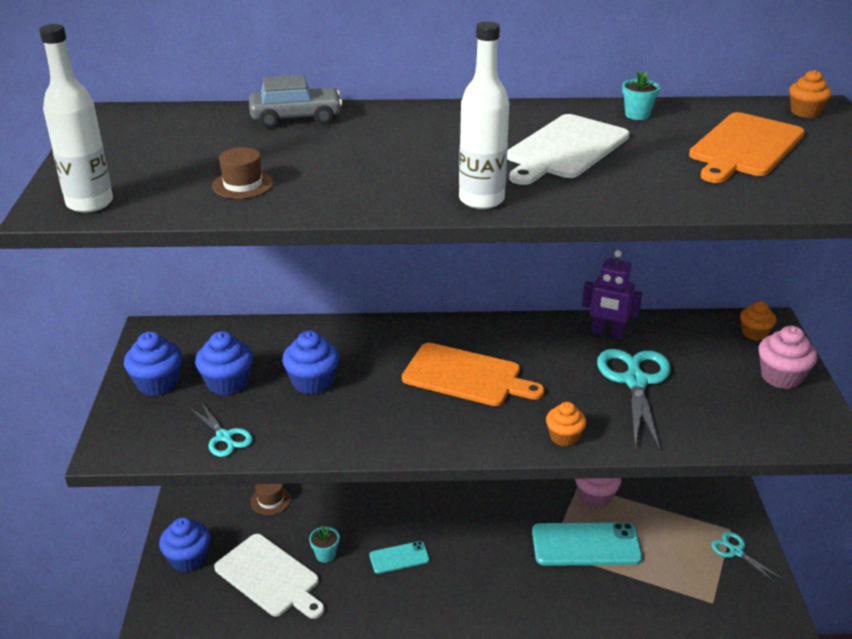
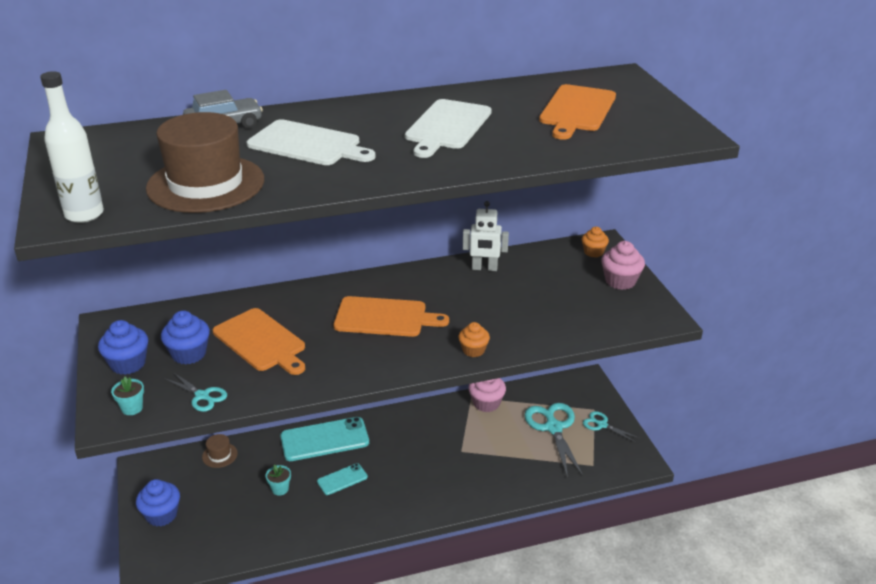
camera: 15 degrees left, 0 degrees up
(242, 184) = (205, 184): brown hat -> brown hat, size x2.36
(270, 577) = (238, 515): white cutting board -> white cutting board (308, 144)
(312, 382) = (261, 342): blue cupcake -> orange cutting board
(481, 200) = (399, 173): white bottle -> none
(586, 545) = (488, 441): turquoise phone -> turquoise phone (324, 439)
(607, 333) = (484, 268): purple robot -> white robot
(635, 381) = (515, 301): turquoise scissors -> turquoise scissors (553, 428)
(637, 115) = (491, 94): turquoise flower pot -> turquoise flower pot (132, 408)
(805, 112) = (611, 79): orange cupcake -> none

